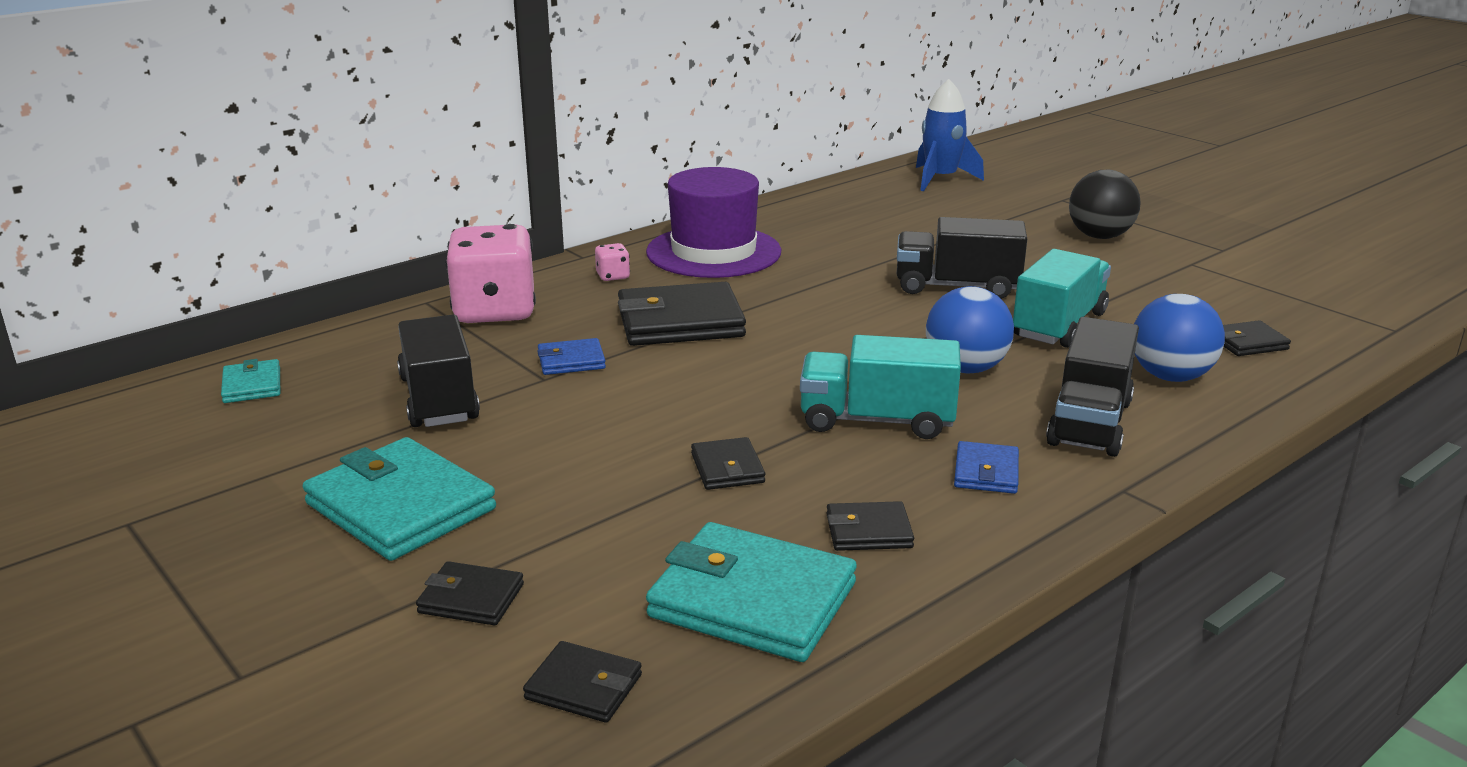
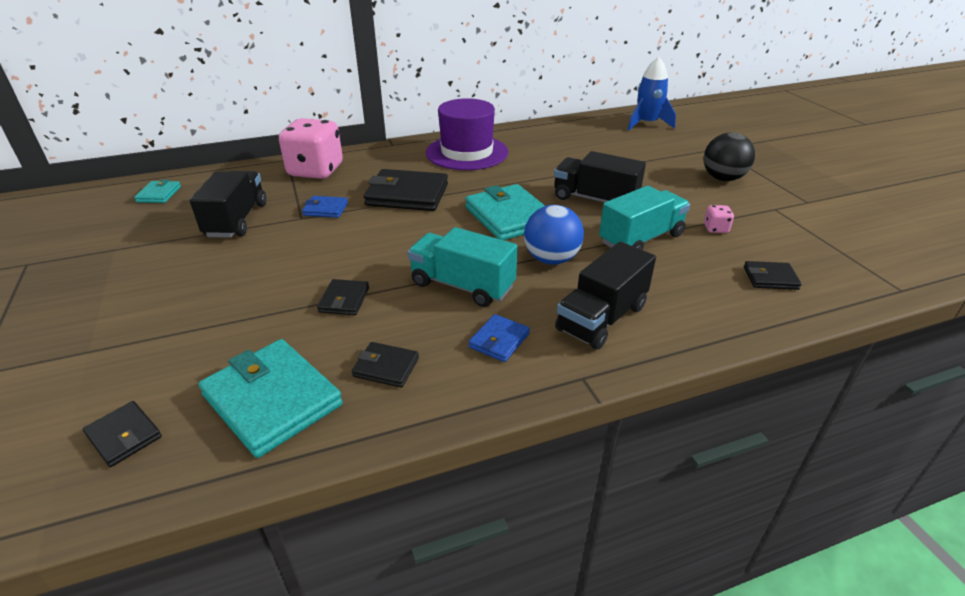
camera: 20 degrees right, 10 degrees up
(401, 506) = (153, 284): turquoise wallet -> turquoise wallet (509, 216)
(471, 598) = (128, 355): black wallet -> none
(613, 276) = (397, 159): pink dice -> pink dice (715, 229)
(1170, 376) = (690, 294): blue ball -> none

